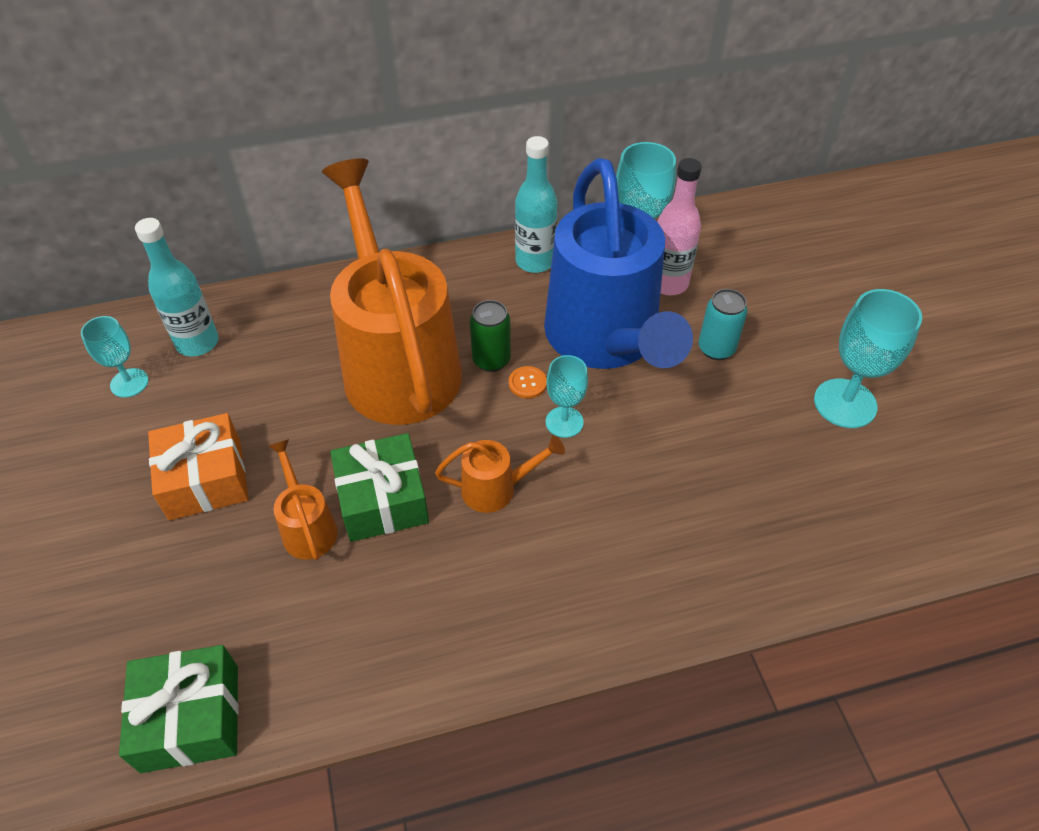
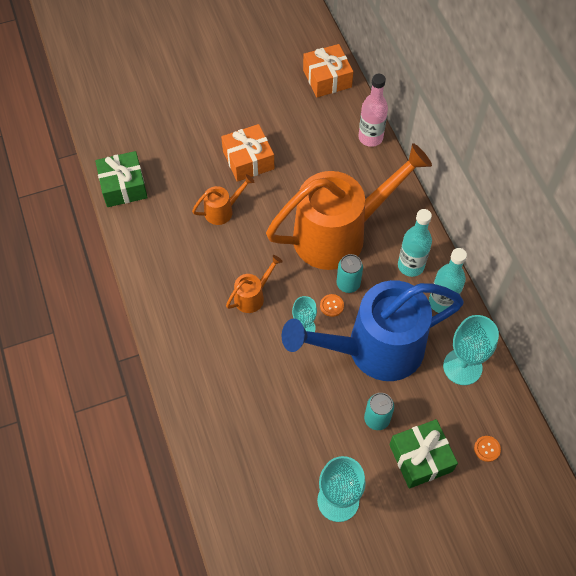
camera: 85 degrees right, 10 degrees up
(71, 350) = (327, 78): none -> orange gift
(129, 383) = (307, 110): turquoise goblet -> none
(197, 343) = (341, 133): turquoise bottle -> turquoise bottle (411, 266)
(383, 500) = (241, 241): green gift -> green gift (420, 458)
(491, 360) = (348, 284): green can -> turquoise can
(497, 488) = (253, 296): orange watering can -> orange watering can turned 120 degrees counterclockwise
(668, 283) = (435, 389): pink bottle -> pink bottle (370, 138)
(750, 246) = (487, 449): none -> orange button

